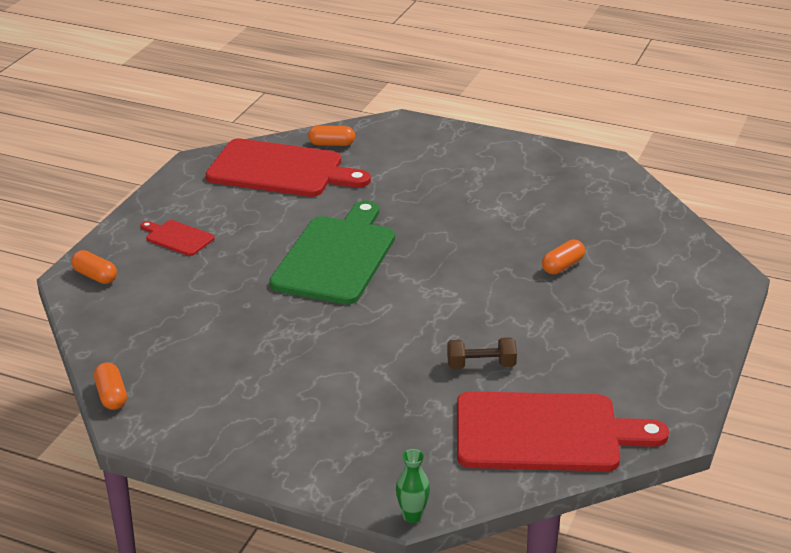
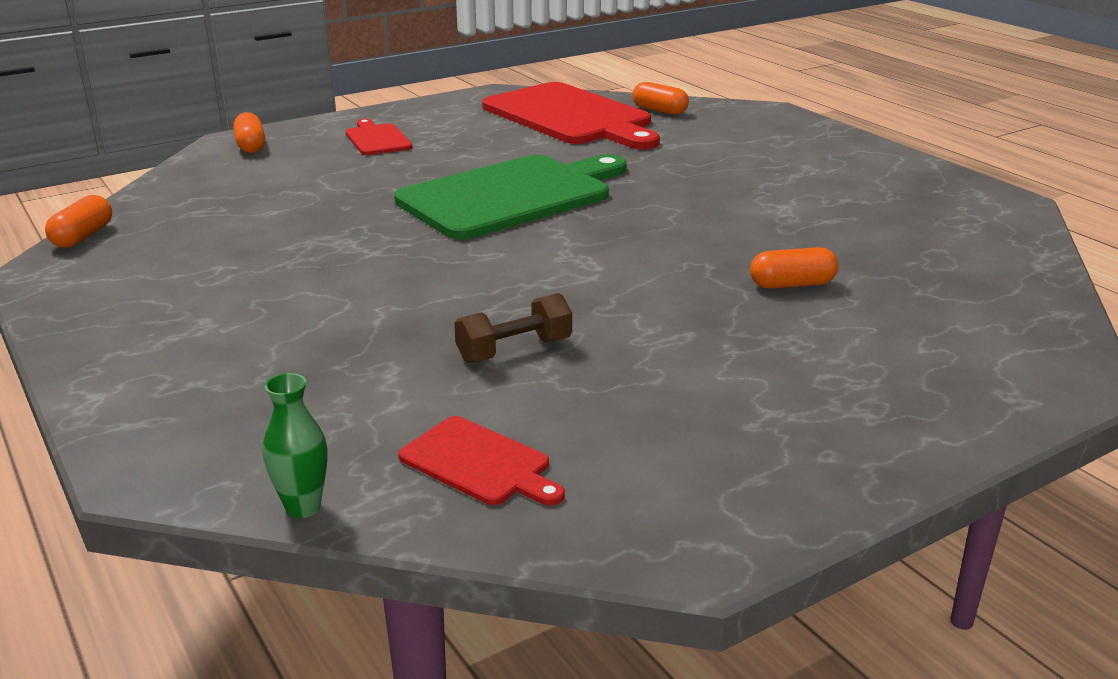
camera: 35 degrees right, 5 degrees down
(412, 516) = (140, 485): green vase -> green vase (303, 507)
(481, 365) = (514, 350): brown dumbbell -> brown dumbbell turned 60 degrees counterclockwise
(545, 433) = (479, 463): red cutting board -> red cutting board, size x0.46

